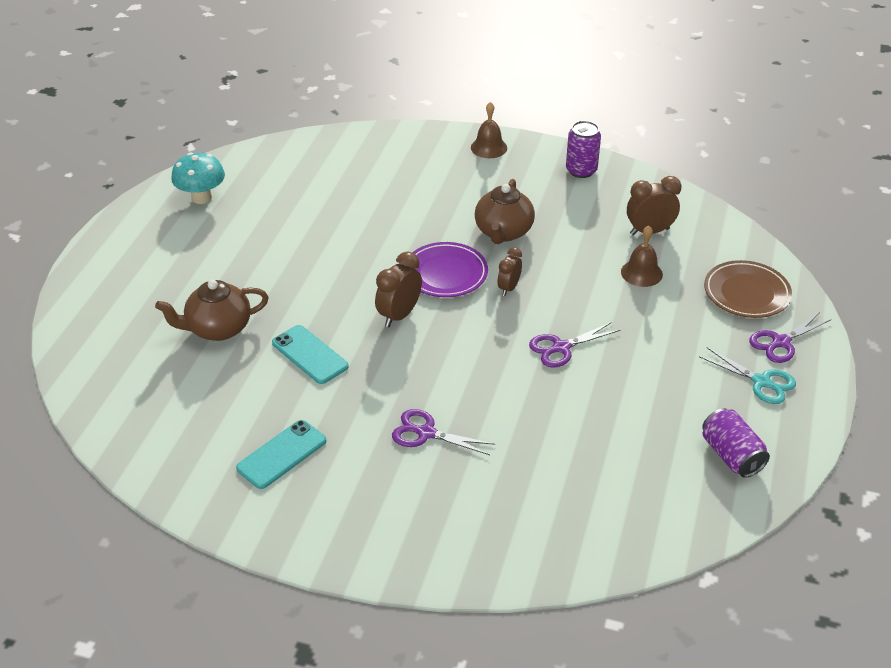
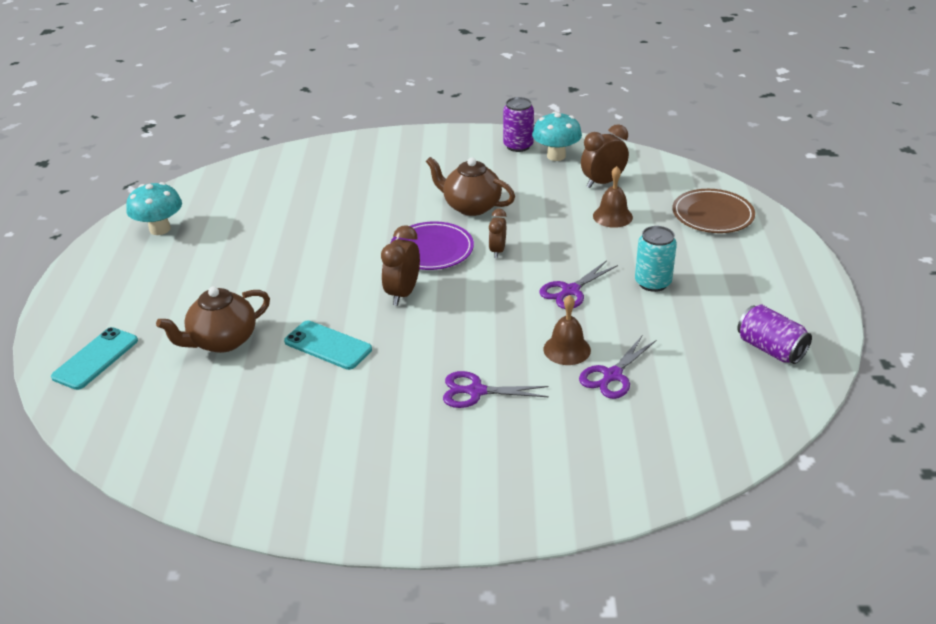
camera: 15 degrees left, 5 degrees down
(282, 454) = (337, 443): turquoise phone -> turquoise phone (95, 358)
(489, 147) = (425, 142): brown bell -> brown bell (567, 349)
(503, 232) = (471, 206): brown teapot -> brown teapot turned 120 degrees clockwise
(615, 190) = (556, 156): none -> turquoise mushroom
(647, 357) = (652, 283): none -> turquoise can
(761, 382) = (764, 283): turquoise scissors -> none
(780, 342) = (762, 248): purple scissors -> purple scissors (612, 376)

